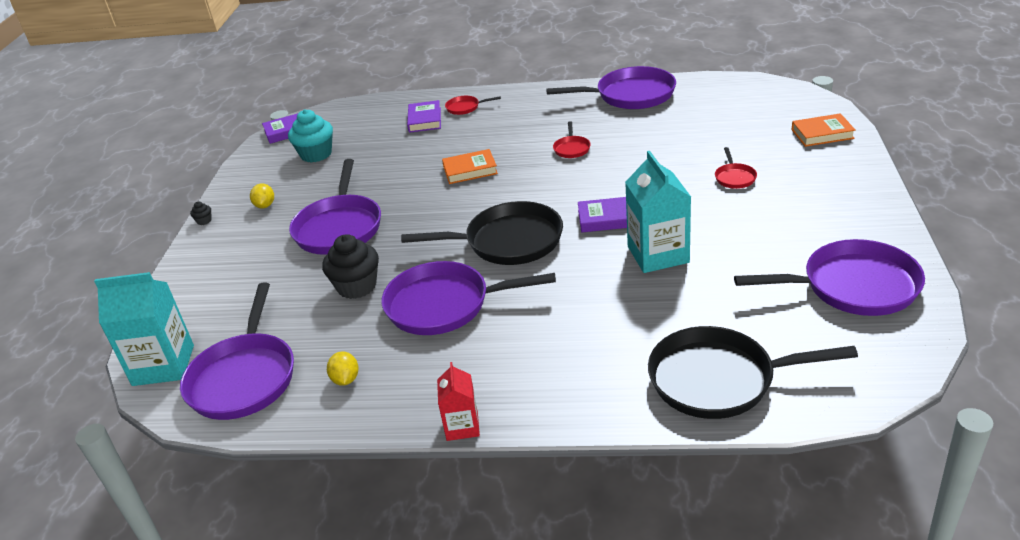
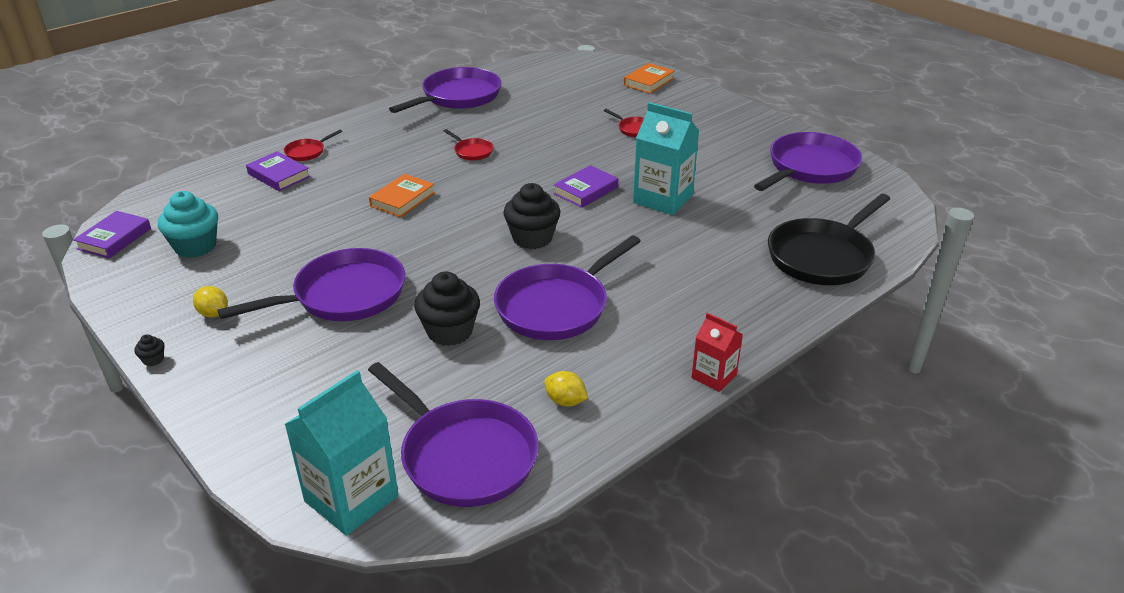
camera: 50 degrees left, 0 degrees up
(339, 227) = (343, 295): purple pan -> purple pan turned 75 degrees counterclockwise
(508, 241) = (532, 238): black pan -> black cupcake

